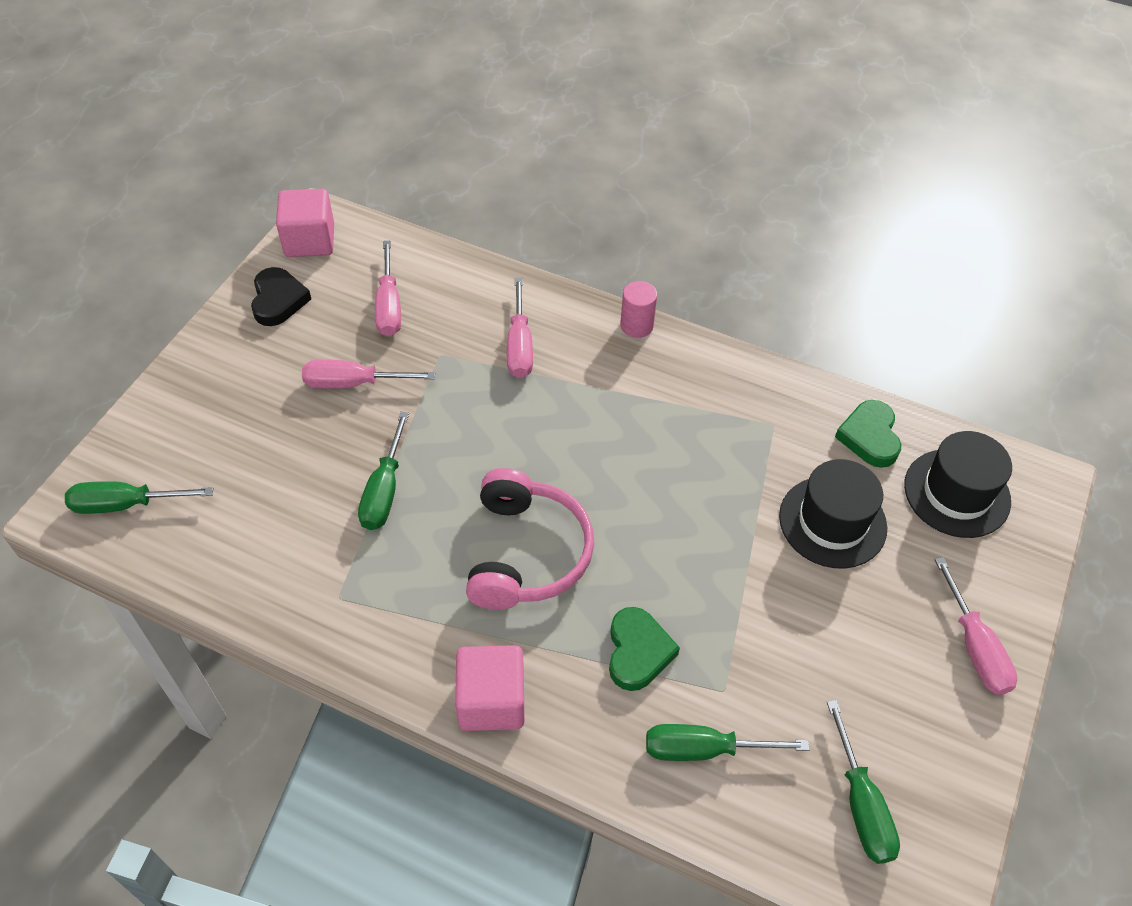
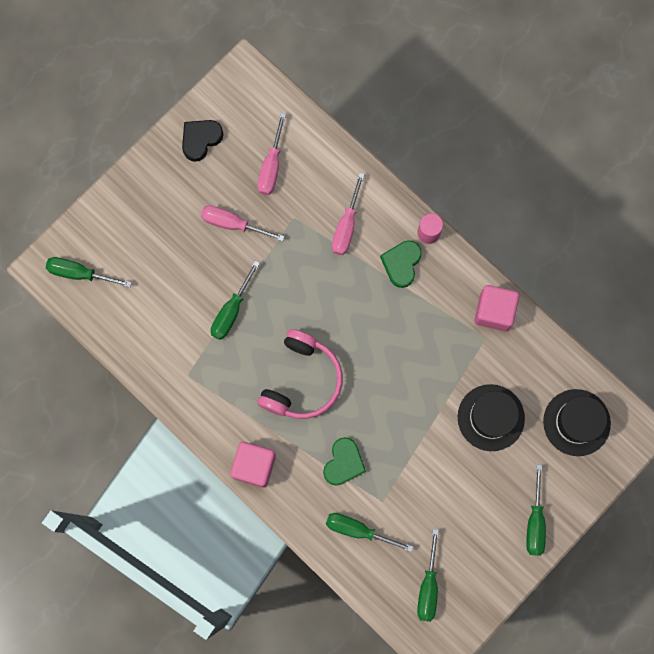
camera: 20 degrees right, 25 degrees up
(278, 300) = (200, 139): black heart -> black heart turned 150 degrees counterclockwise
(309, 241) = (233, 92): pink cube -> pink cube (494, 311)
(869, 437) = (542, 366): green heart -> green heart (401, 264)
(974, 646) = (535, 521): pink screwdriver -> green screwdriver

